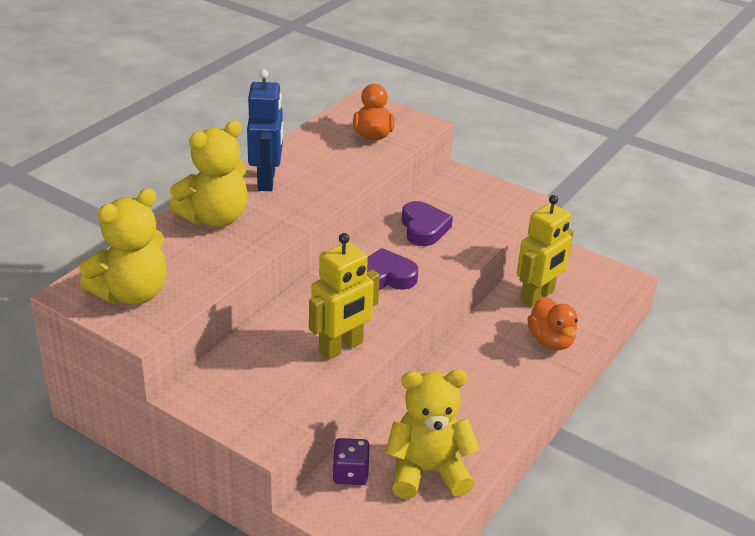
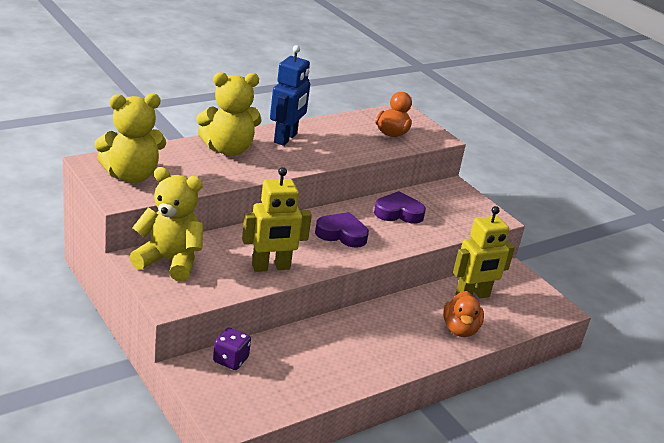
camera: 20 degrees right, 5 degrees down
(423, 228) = (398, 213): purple heart -> purple heart turned 105 degrees counterclockwise
(427, 471) = (290, 380): yellow teddy bear -> yellow teddy bear (169, 261)

